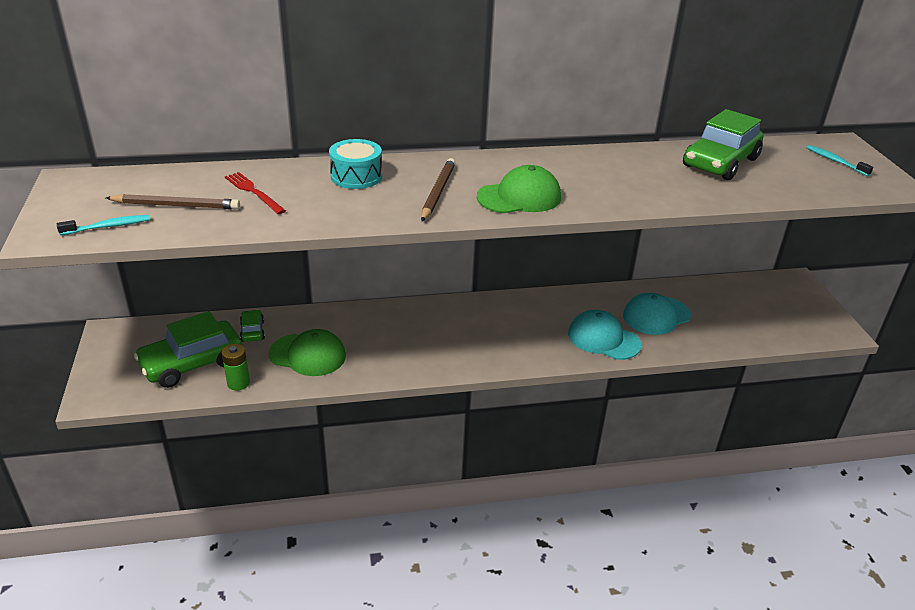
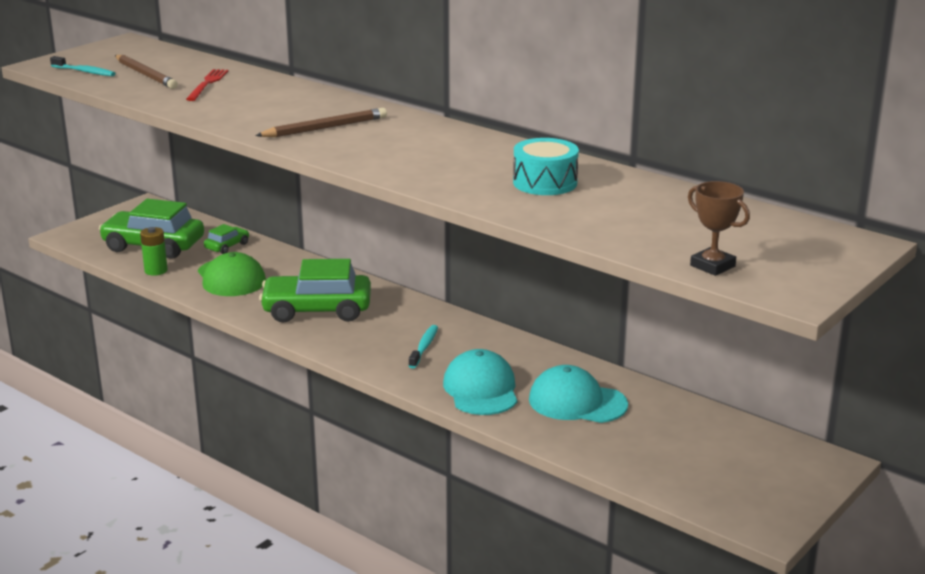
camera: 50 degrees right, 10 degrees down
(356, 176) = (297, 99): turquoise drum -> turquoise drum (545, 183)
(519, 197) = (376, 153): green cap -> none
(720, 162) = (644, 202): green car -> green car (317, 310)
(835, 161) = (790, 250): turquoise toothbrush -> turquoise toothbrush (424, 347)
(838, 188) = (712, 266): none -> brown trophy

